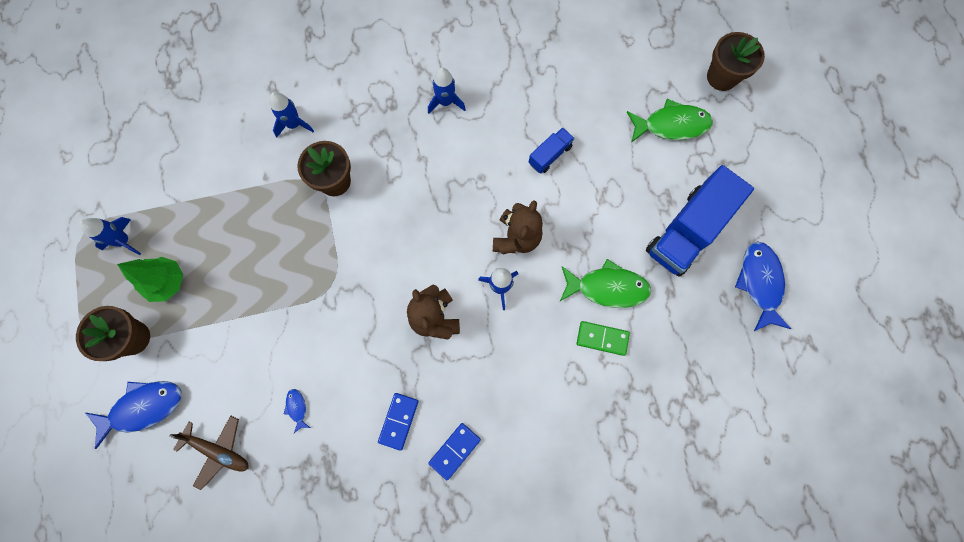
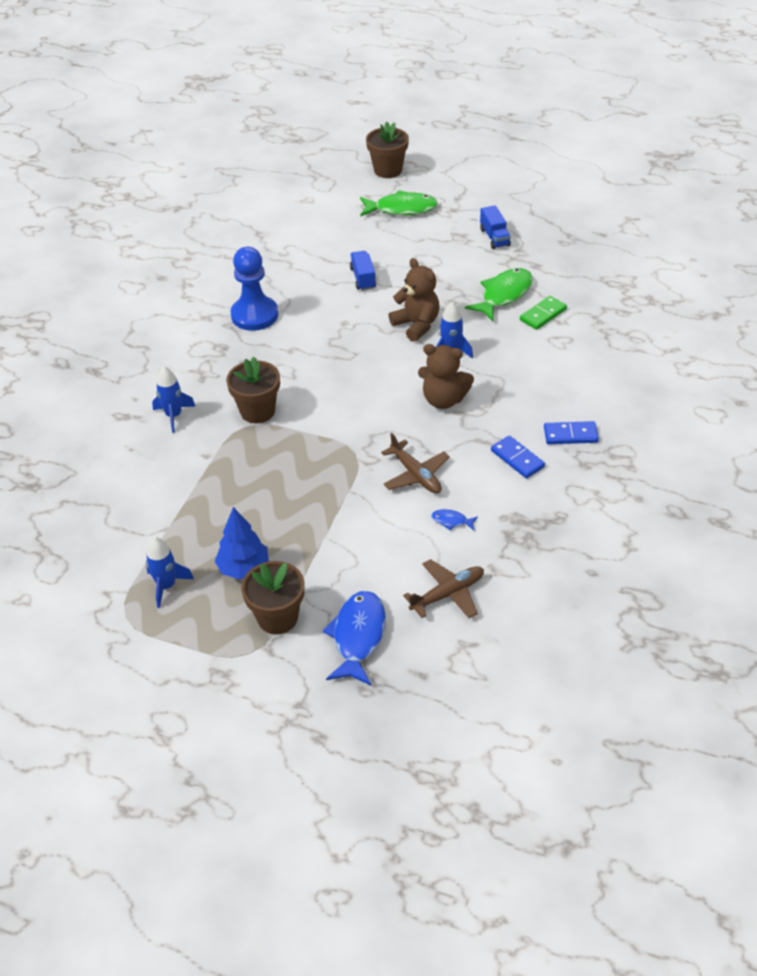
camera: 55 degrees left, 30 degrees down
(167, 282) = (244, 568): green tree -> blue tree
(333, 348) = (416, 475): none -> brown plane
(445, 102) = (254, 315): blue rocket -> blue pawn
(454, 451) = (570, 435): blue domino -> blue domino turned 75 degrees counterclockwise
(671, 125) = (401, 209): green fish -> green fish turned 60 degrees clockwise
(687, 231) = (494, 237): blue truck -> blue truck, size x0.48
(759, 283) = (566, 221): blue fish -> none

